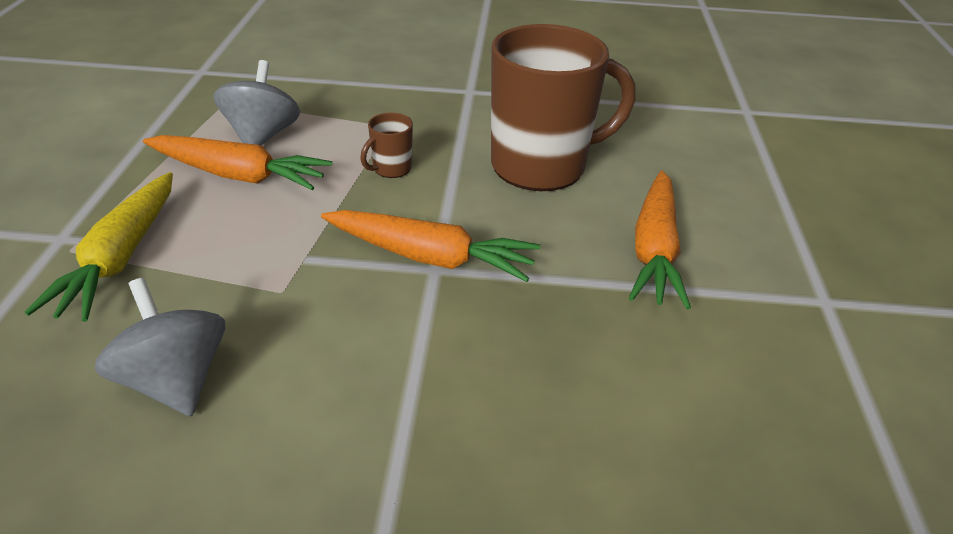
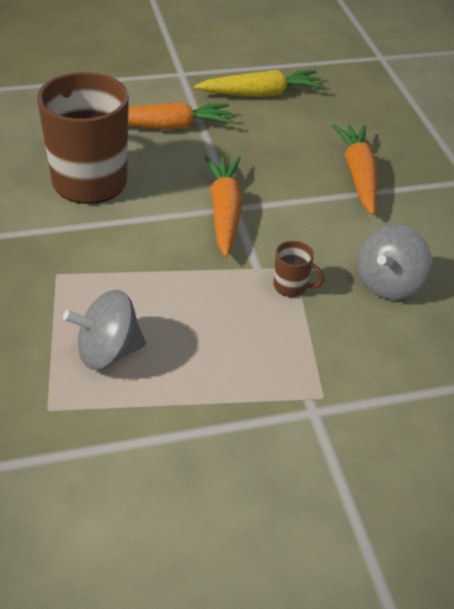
camera: 110 degrees left, 5 degrees up
(120, 258) = (313, 362): yellow carrot -> yellow carrot (261, 94)
(239, 175) = (179, 341): orange carrot -> orange carrot (358, 175)
(391, 169) = (127, 255): brown mug -> brown mug (291, 286)

